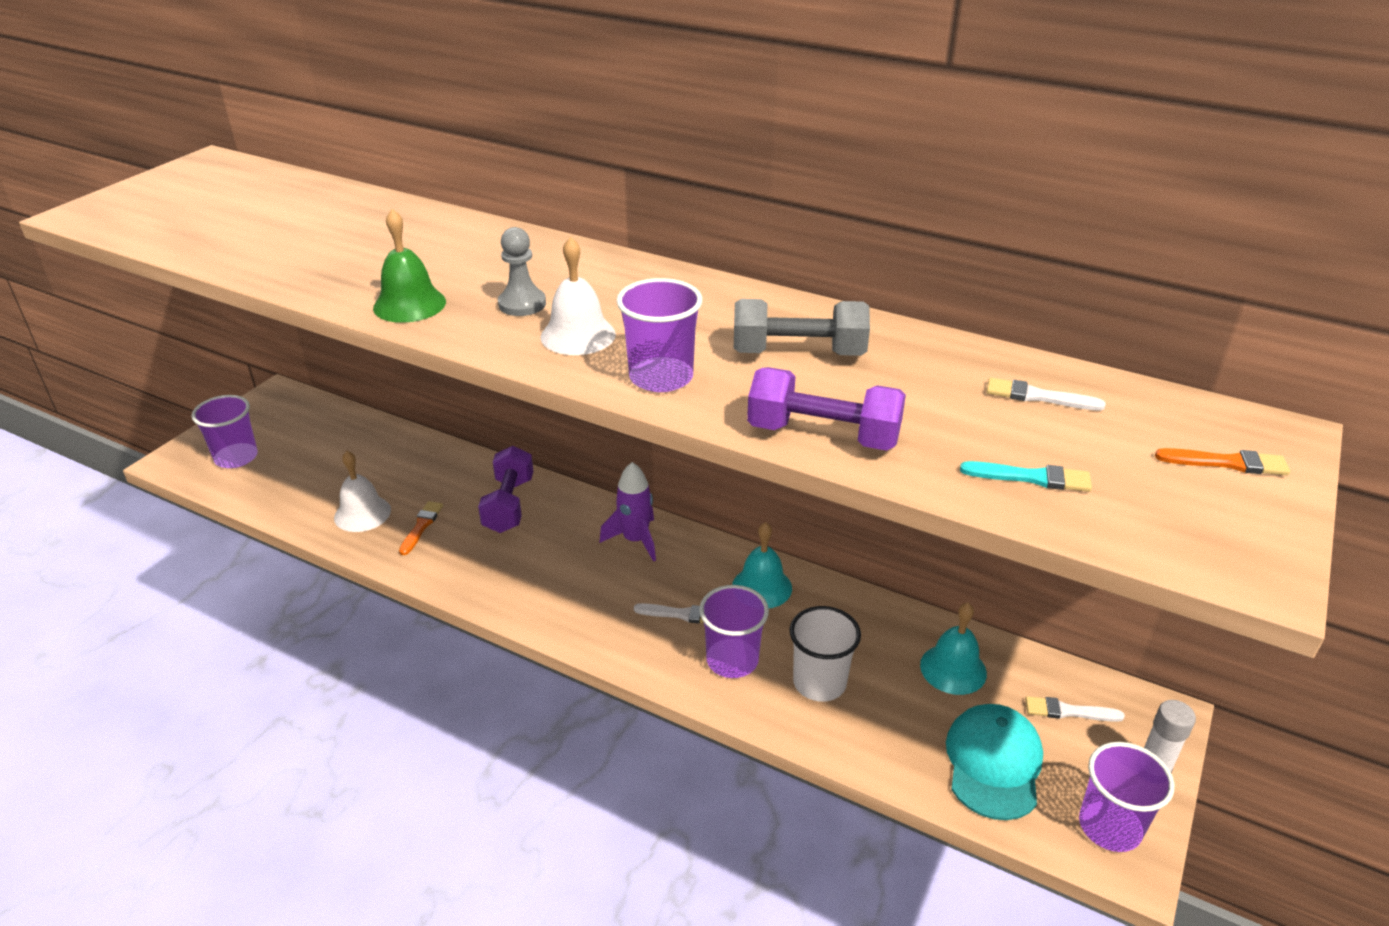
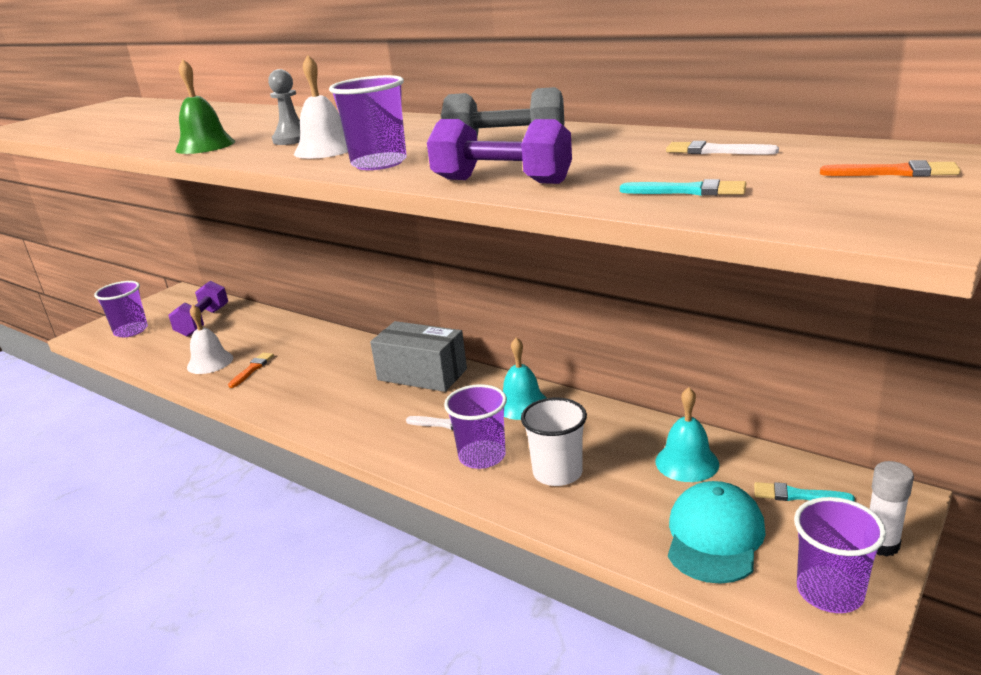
camera: 10 degrees right, 10 degrees down
(509, 505) = (326, 354): purple dumbbell -> purple dumbbell (203, 322)
(635, 540) = (422, 374): purple rocket -> grey box
(1068, 711) = (797, 495): white brush -> turquoise brush

